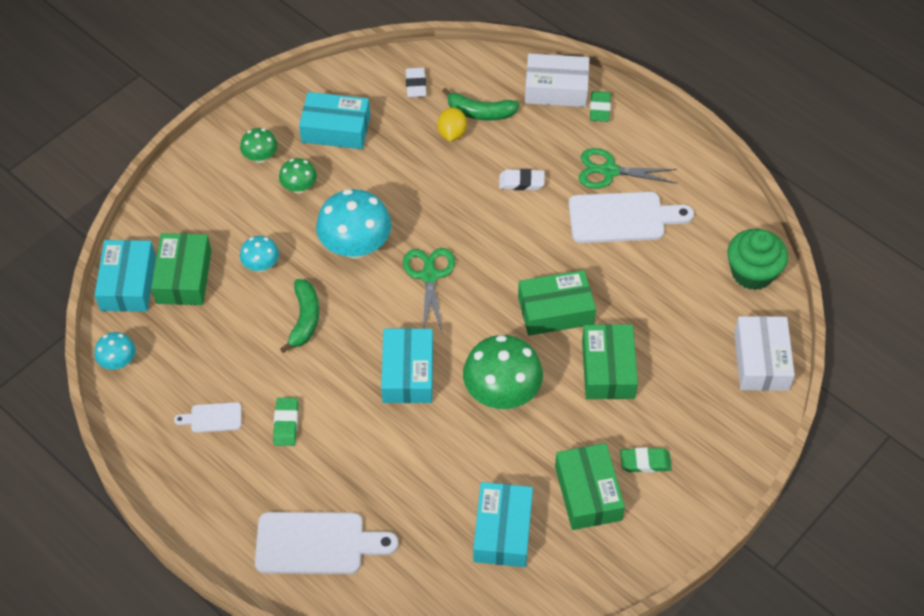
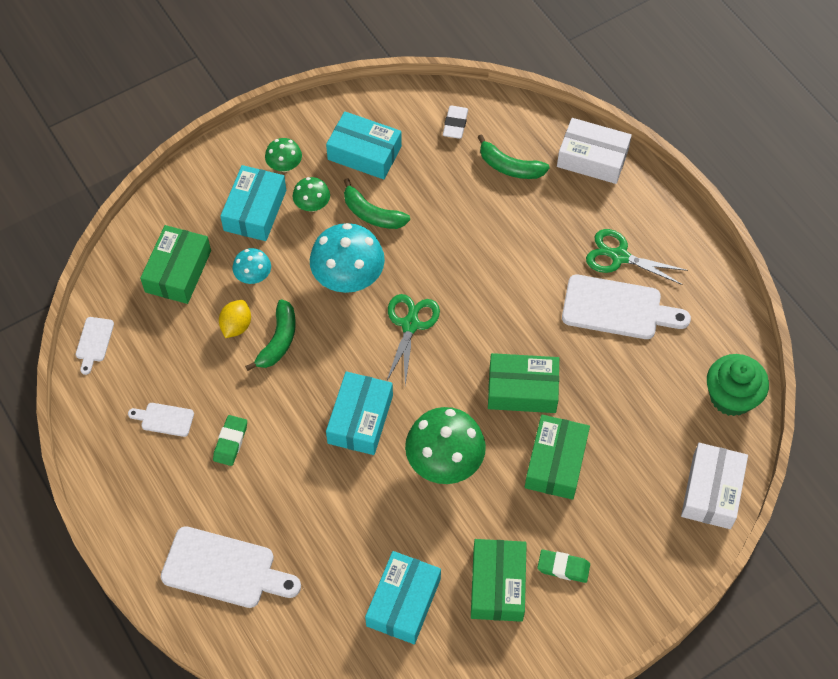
camera: 15 degrees right, 5 degrees up
(118, 362) = (94, 342): turquoise mushroom -> white cutting board
(128, 283) = (125, 266): turquoise box -> turquoise box (255, 210)
(361, 183) = (372, 214): none -> green banana
(452, 133) = (475, 182): yellow lemon -> yellow lemon (236, 326)
(521, 182) = (528, 248): white eraser -> none
(599, 109) = (629, 189): green eraser -> none

